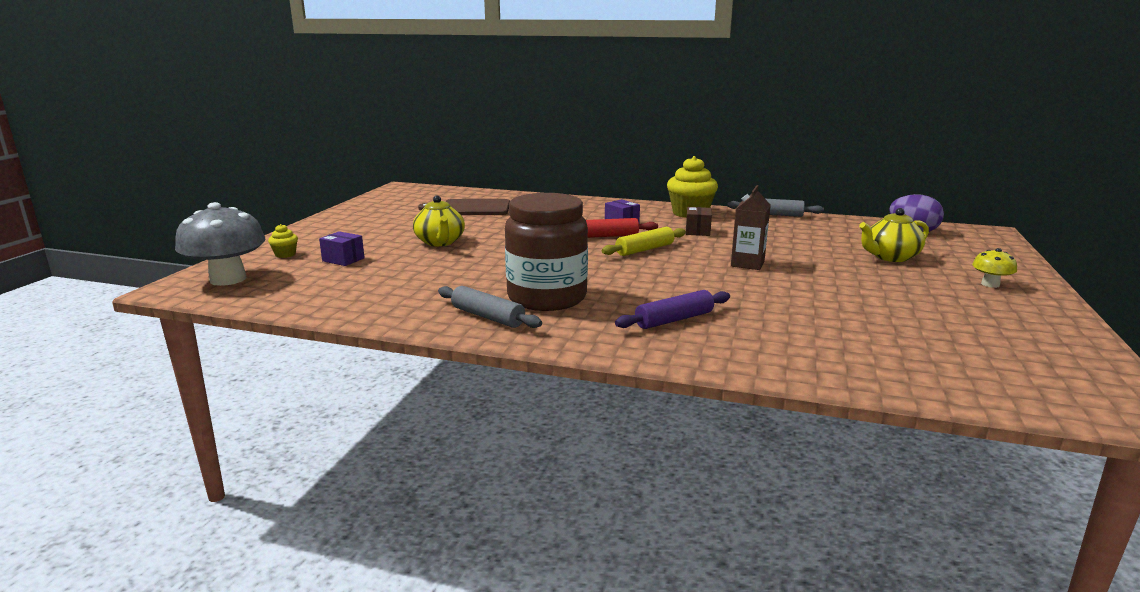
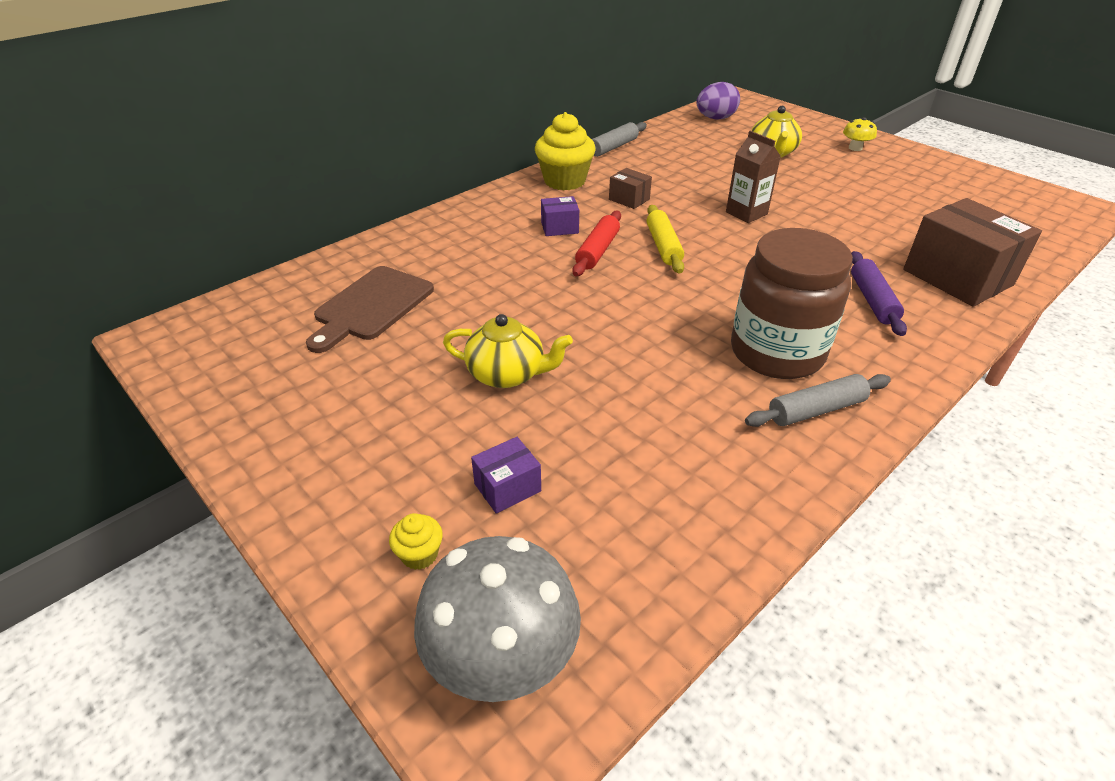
camera: 60 degrees left, 20 degrees up
(780, 350) = (957, 277): none -> brown box

